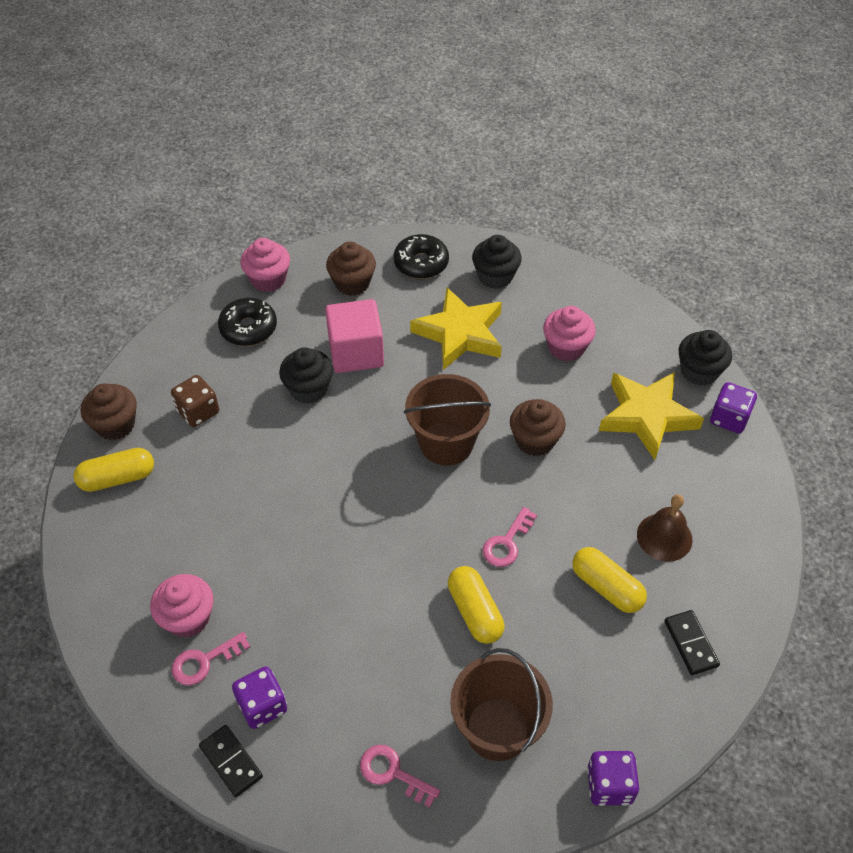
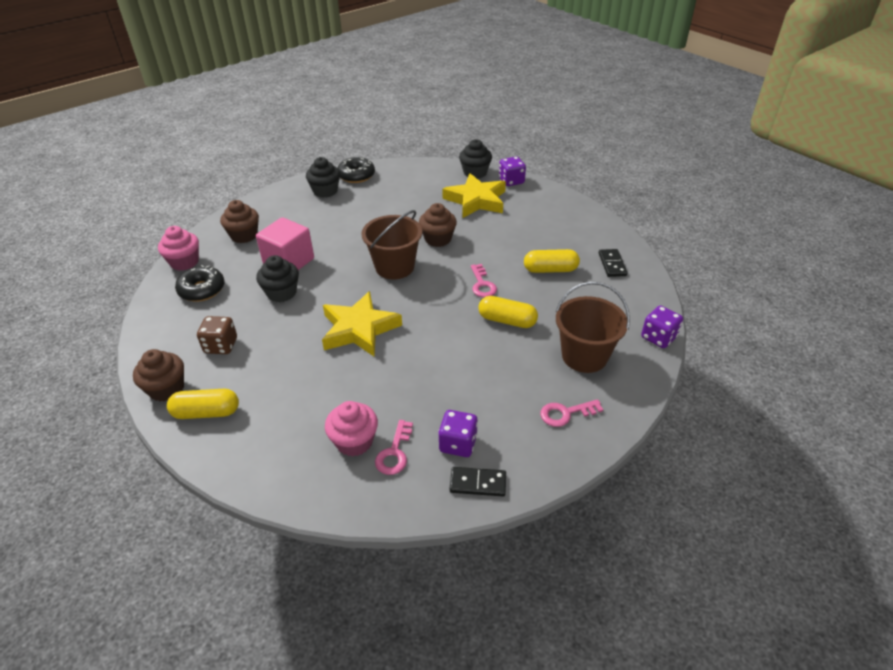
camera: 45 degrees left, 10 degrees down
(117, 478) = (206, 412): yellow capsule -> yellow capsule turned 60 degrees clockwise
(421, 263) = (275, 207): black donut -> black donut (356, 175)
(460, 334) = (339, 222): yellow star -> yellow star (359, 329)
(566, 347) = (402, 197): pink cupcake -> none
(664, 537) = (546, 236): brown bell -> none
(691, 643) = (612, 264): black domino -> black domino turned 60 degrees clockwise

